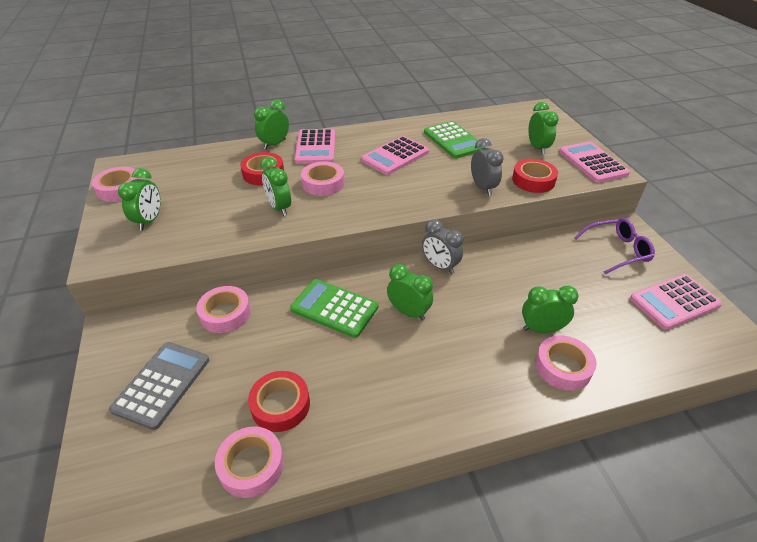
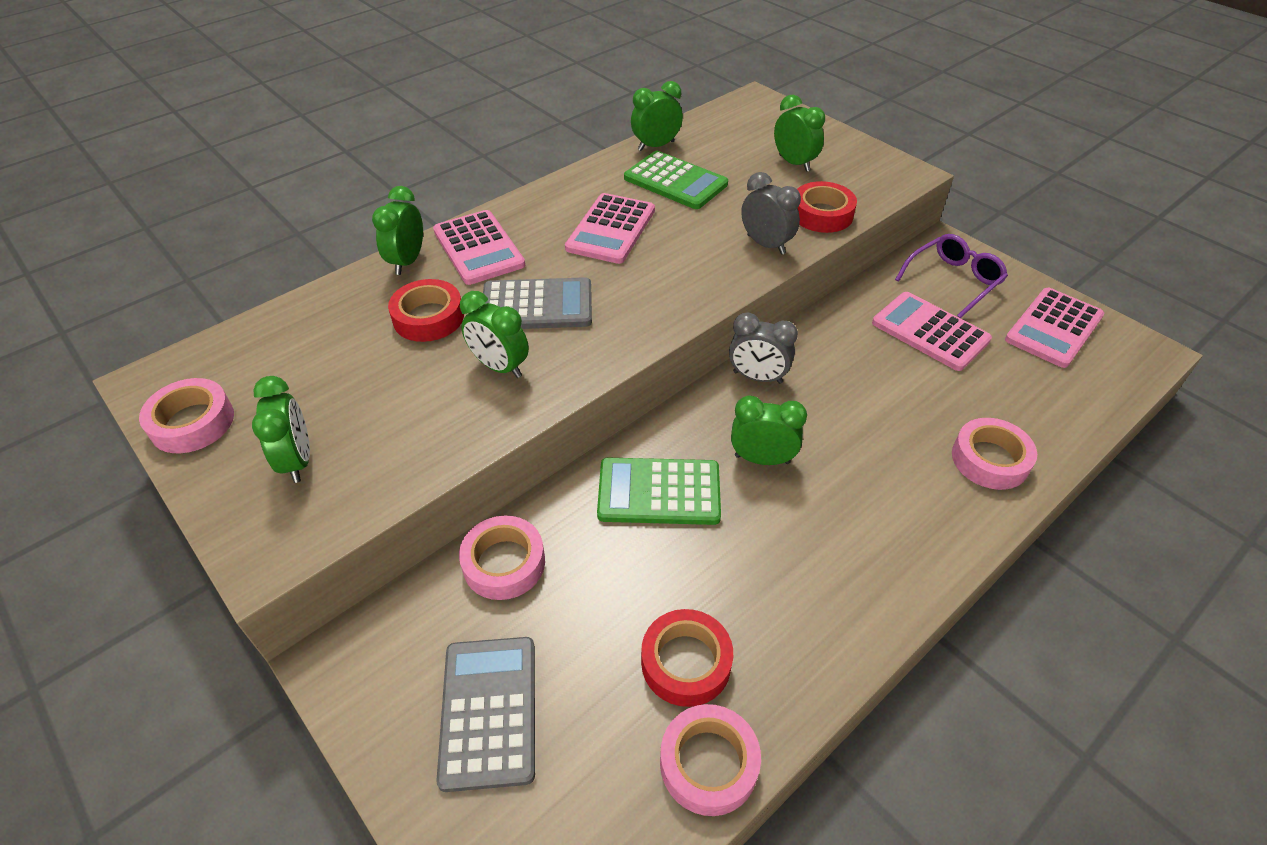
camera: 25 degrees left, 5 degrees up
(323, 183) = (537, 305): pink tape -> grey calculator
(541, 329) = (935, 419): green clock -> green clock (656, 146)
(592, 163) = (875, 166): pink calculator -> pink calculator (930, 332)

